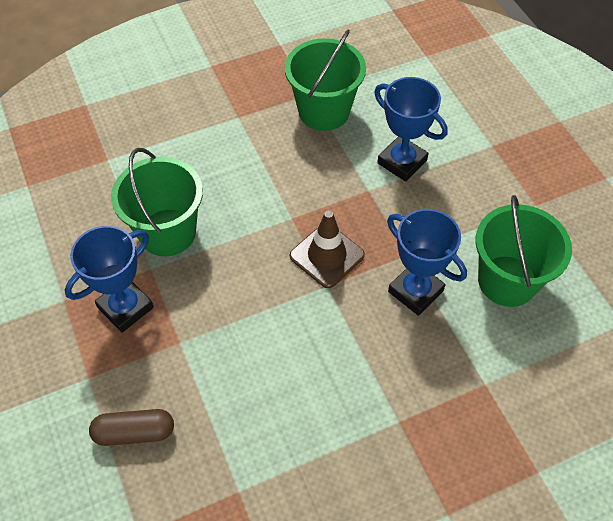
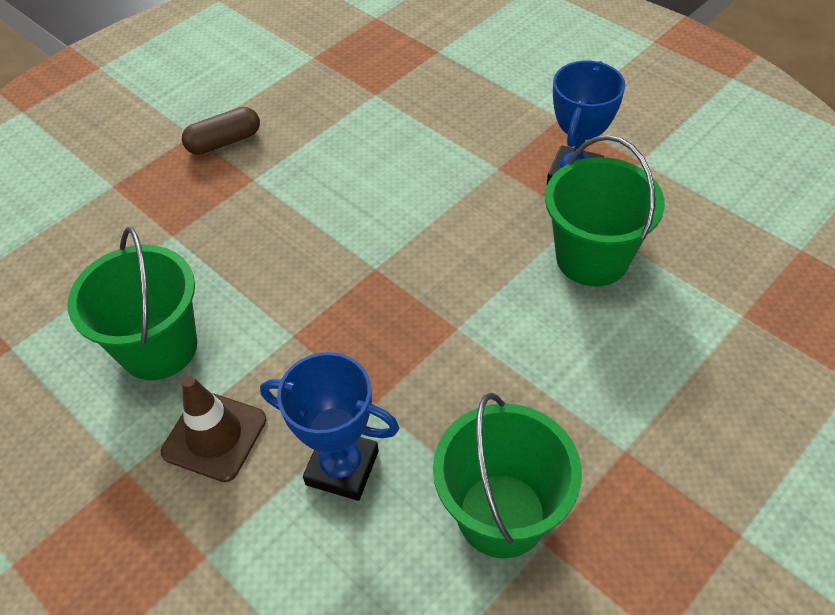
camera: 160 degrees right, 5 degrees down
(134, 432) = (487, 98): brown capsule -> brown capsule (224, 142)
(327, 255) = (390, 299): brown traffic cone -> brown traffic cone (214, 436)
(415, 291) = (270, 297): blue trophy -> none

